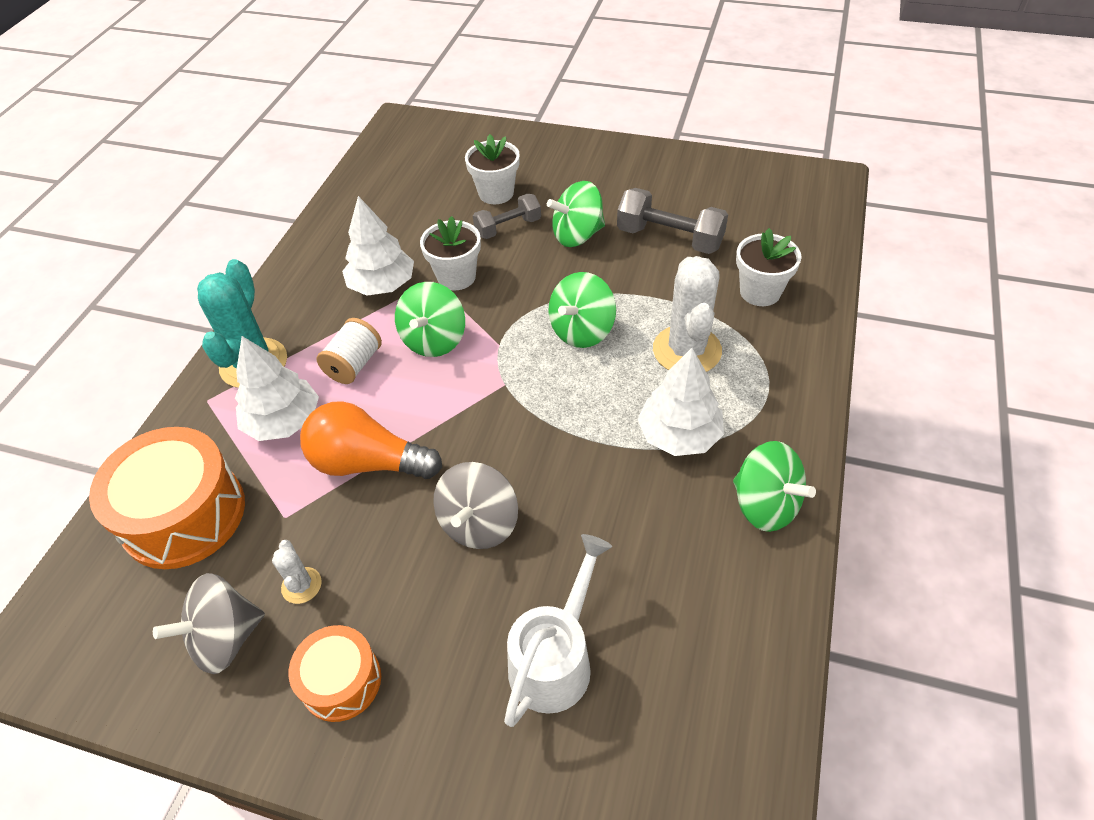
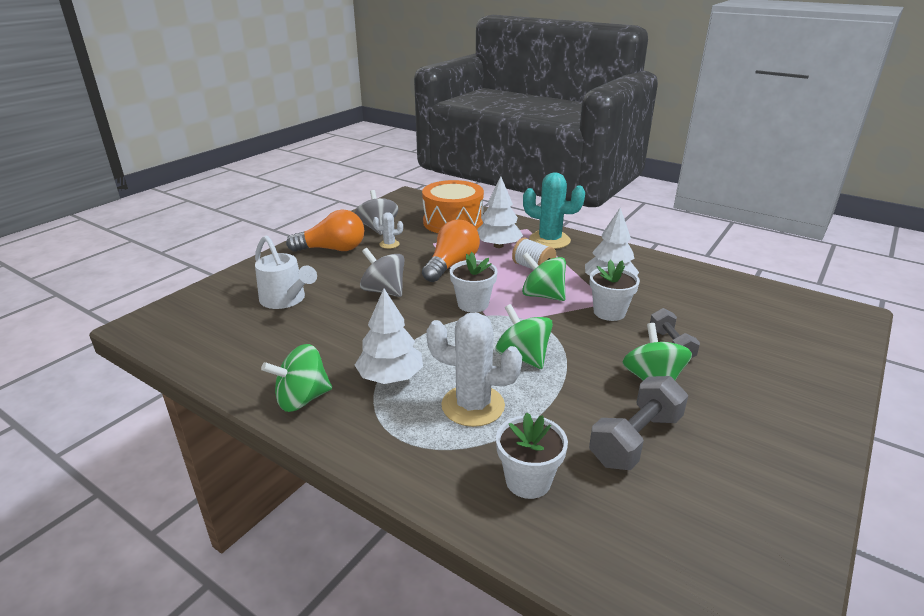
camera: 105 degrees right, 20 degrees down
(341, 681) = (332, 249): orange drum -> orange light bulb
(496, 193) = (726, 347): white flower pot -> white flower pot (473, 304)

